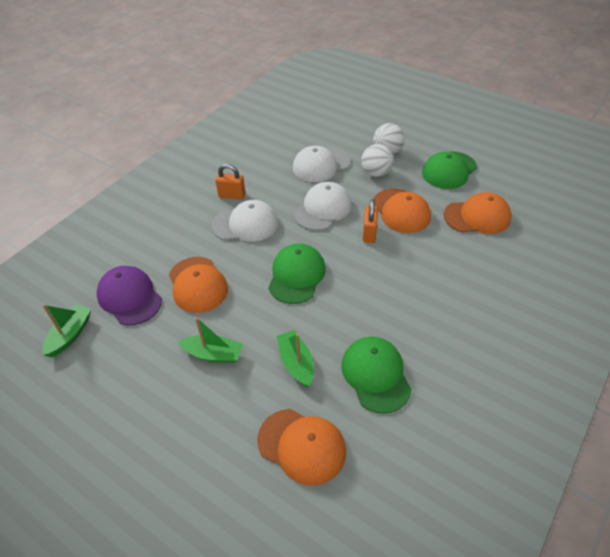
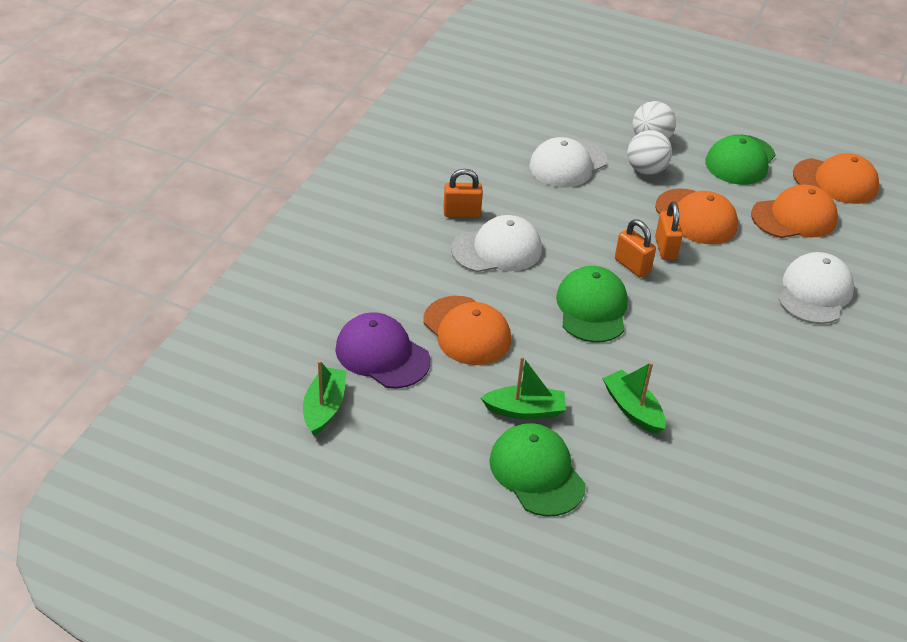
camera: 15 degrees left, 5 degrees down
(302, 446) = (675, 496): orange cap -> orange cap (835, 181)
(323, 209) = (593, 222): white cap -> white cap (815, 292)
(339, 245) = (632, 266): none -> orange padlock
(375, 375) = (733, 412): green cap -> green cap (537, 472)

